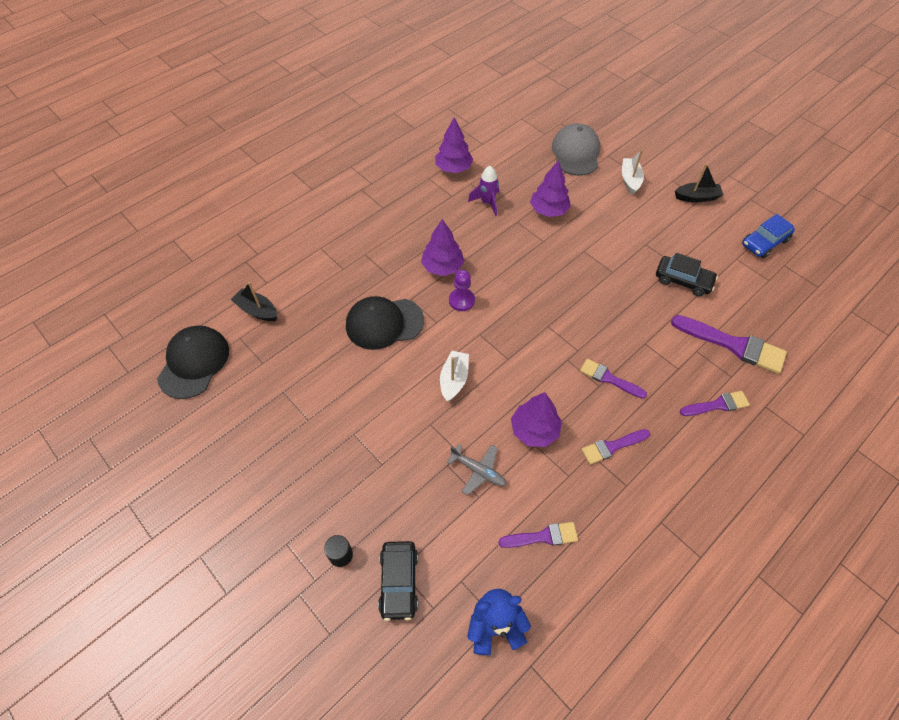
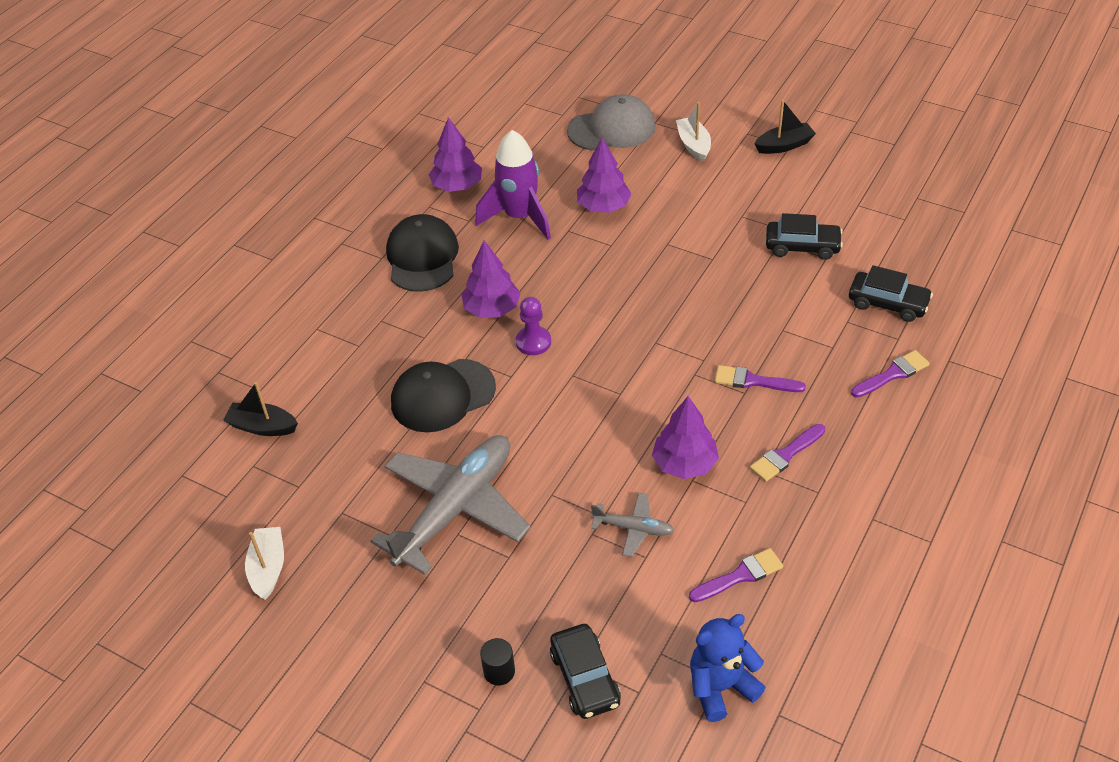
camera: 15 degrees left, 10 degrees down
(194, 363) = (203, 513): black cap -> black cap (422, 257)
(360, 414) = (456, 508): none -> grey plane
(454, 379) = (561, 436): white boat -> white boat (268, 568)
(487, 202) = (519, 217): purple rocket -> purple rocket, size x1.65
(576, 153) = (612, 129): grey cap -> grey cap turned 90 degrees clockwise
(733, 345) = (888, 303): purple brush -> black car
(764, 242) = (884, 177): blue car -> none

